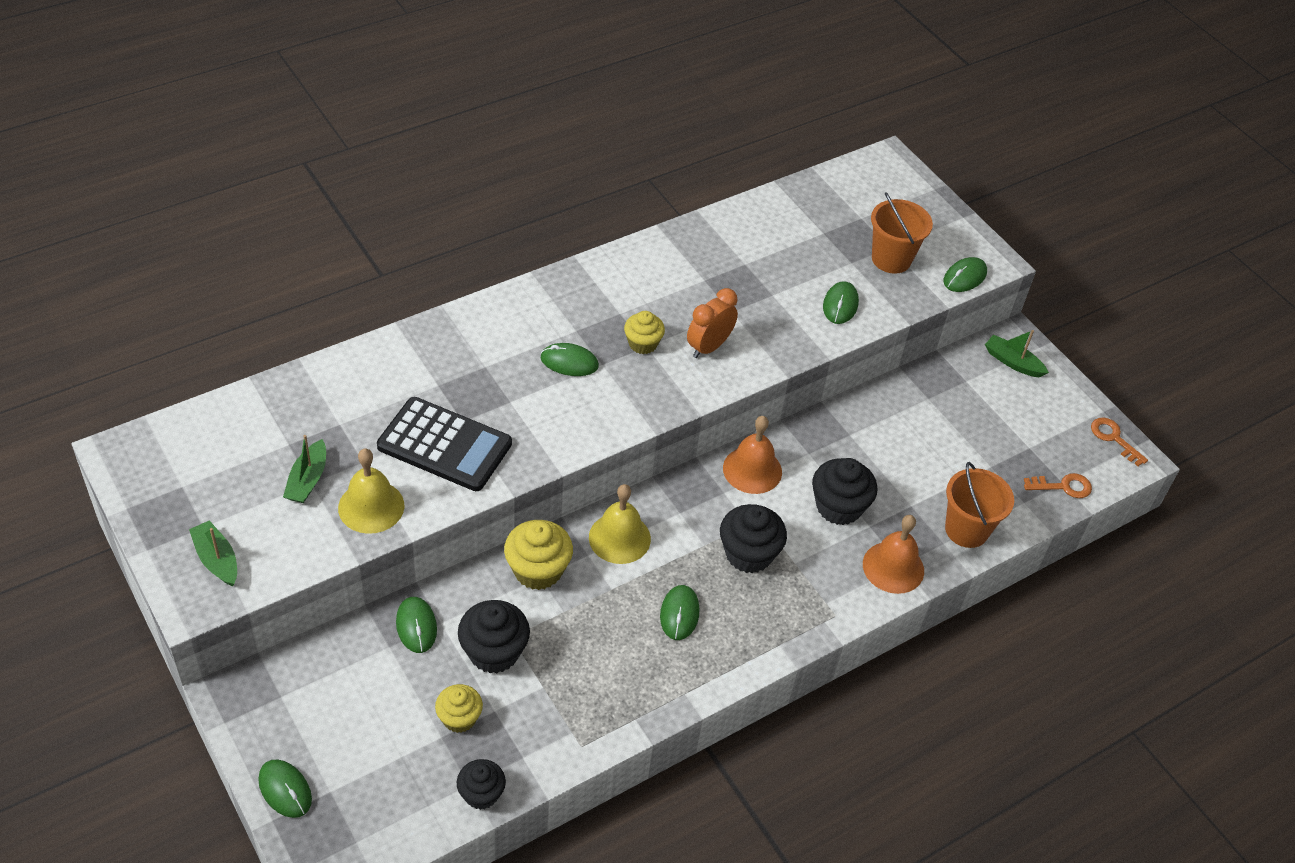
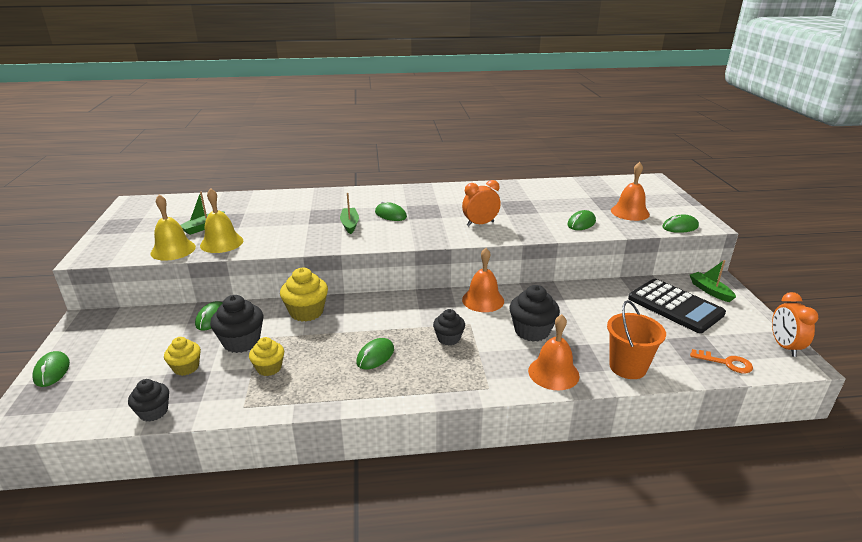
camera: 30 degrees right, 20 degrees down
(217, 559) = (121, 244): green boat -> green boat (350, 224)
(444, 445) = (288, 230): black calculator -> black calculator (675, 306)
(619, 538) = (370, 310): yellow bell -> yellow bell (173, 250)
(643, 343) = (440, 216): yellow cupcake -> yellow cupcake (269, 368)
(748, 554) = (448, 338): black cupcake -> black cupcake, size x0.64
(891, 259) = (630, 212): orange bucket -> orange bell
(1113, 438) = (784, 346): orange key -> orange clock

